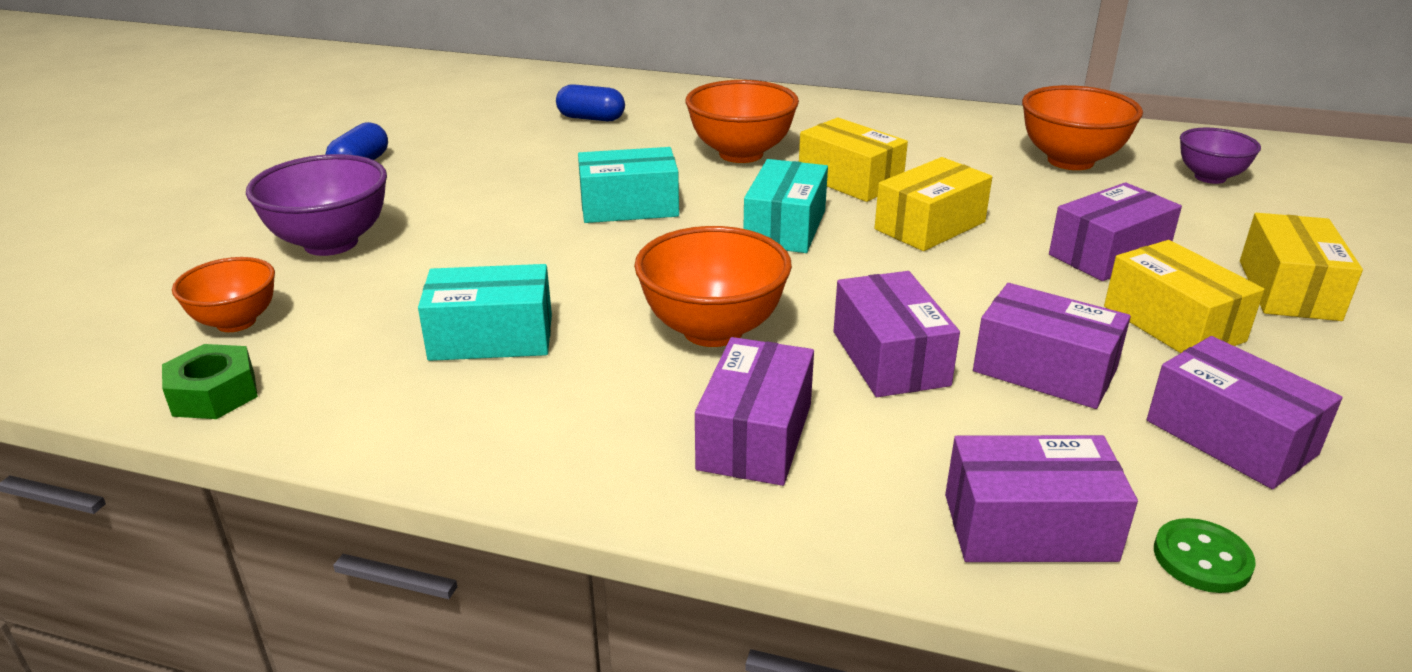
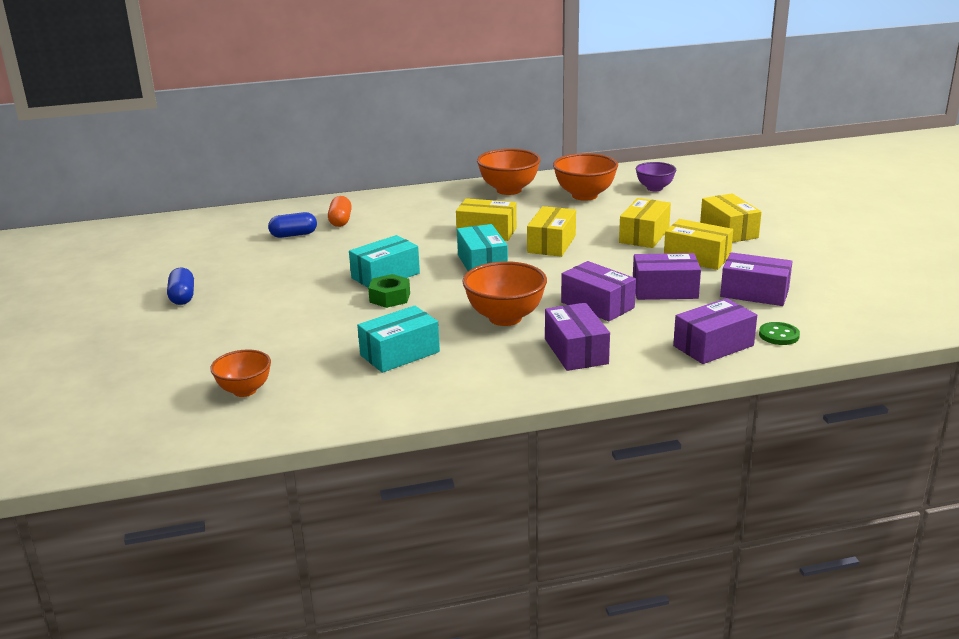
camera: 30 degrees left, 5 degrees down
(214, 394) = (289, 421): green nut -> green nut (390, 297)
(331, 243) = (236, 340): purple bowl -> none
(671, 114) = (340, 221): none -> orange capsule
(741, 154) = (411, 233): orange bowl -> orange bowl (509, 190)
(1108, 254) = (644, 235): purple box -> yellow box

